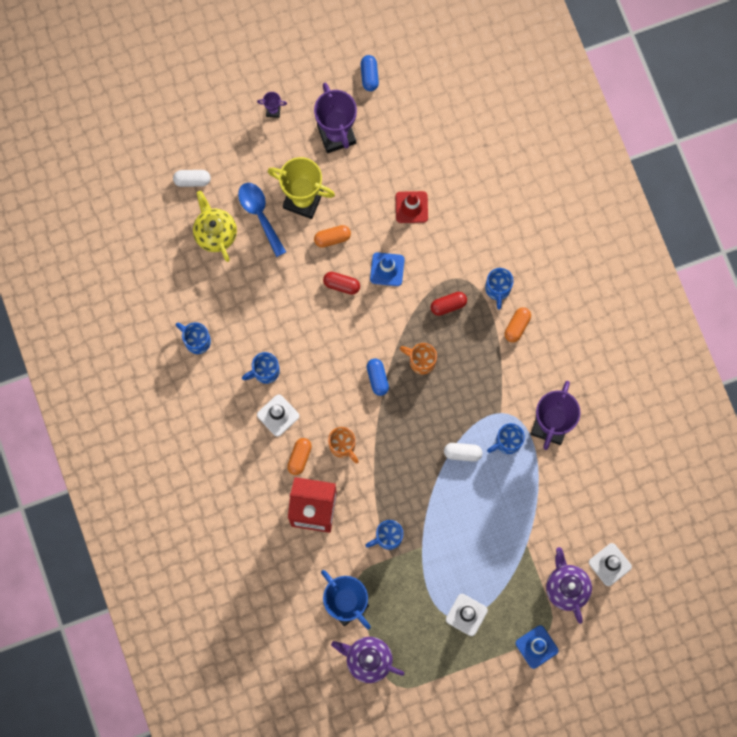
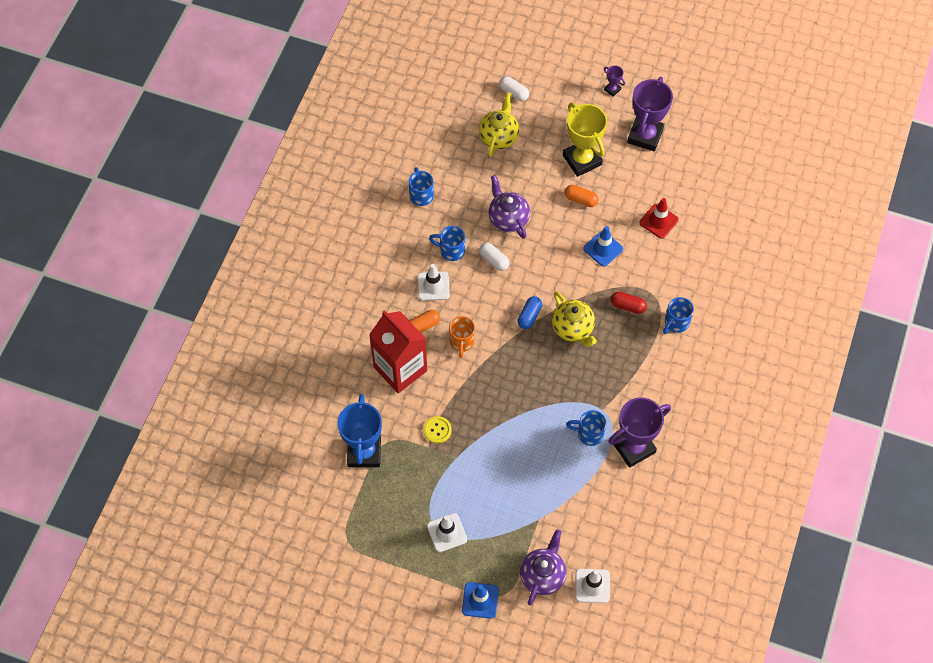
camera: 40 degrees right, 15 degrees down
(260, 215) = (541, 148): blue spoon -> none
(341, 285) = (559, 235): red capsule -> none
(368, 659) = (343, 505): purple teapot -> purple teapot (508, 218)
(369, 76) = (704, 115): blue capsule -> none
(387, 537) = (437, 430): blue mug -> yellow button
(421, 361) = (573, 328): orange mug -> yellow teapot
(462, 453) = (547, 415): white capsule -> white capsule (494, 260)
(517, 326) = (668, 359): orange capsule -> none

